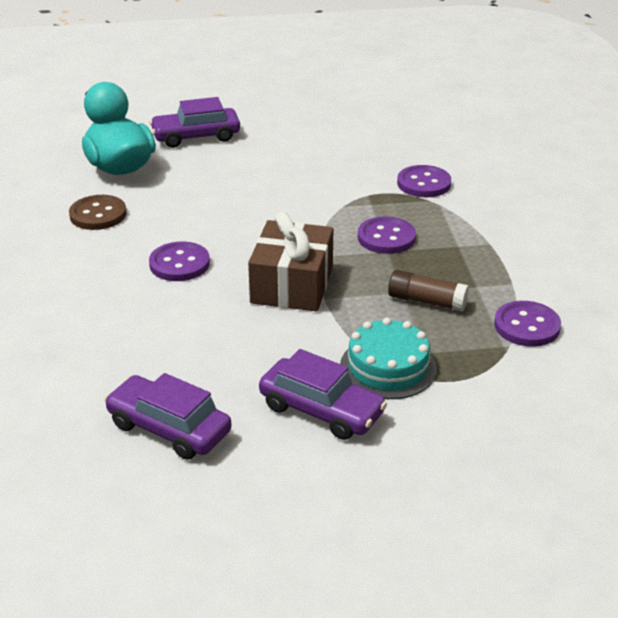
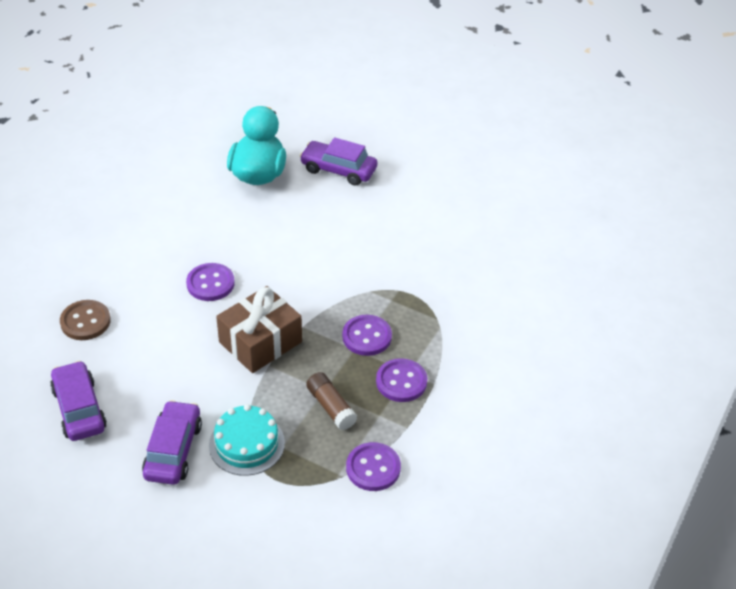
camera: 35 degrees right, 10 degrees up
(98, 215) = (203, 212): brown button -> brown button (85, 321)
(321, 410) = (173, 450): purple car -> purple car turned 150 degrees counterclockwise
(424, 183) = (451, 301): purple button -> purple button (401, 382)

